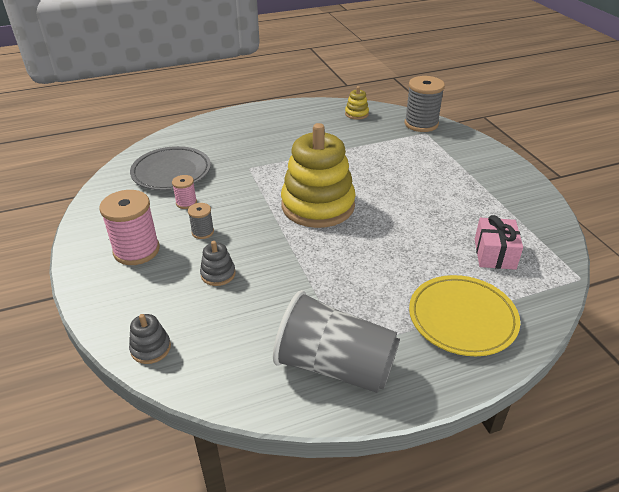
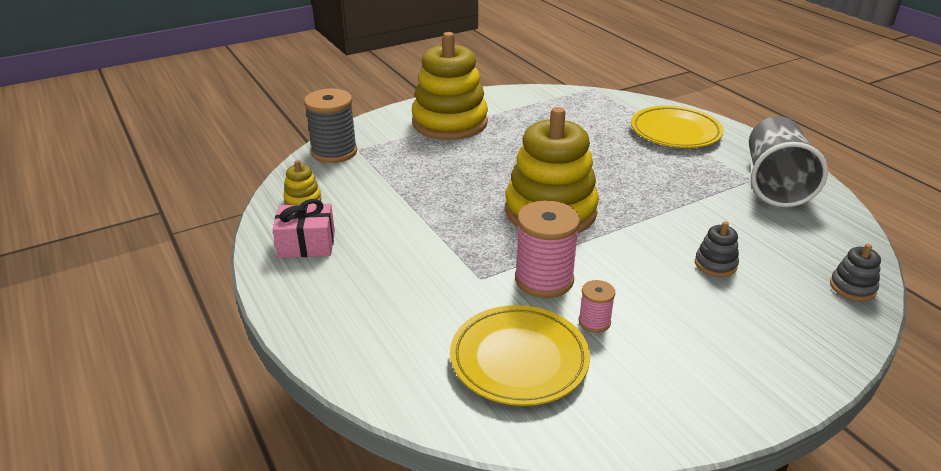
camera: 100 degrees left, 5 degrees down
(136, 250) = (722, 343): pink spool -> pink spool (544, 280)
(171, 172) = (519, 359): grey plate -> yellow plate
(202, 232) = (650, 292): grey spool -> none
(474, 174) = (450, 123): none -> yellow stacking toy
(494, 254) = (582, 117): pink gift -> pink gift (306, 244)

